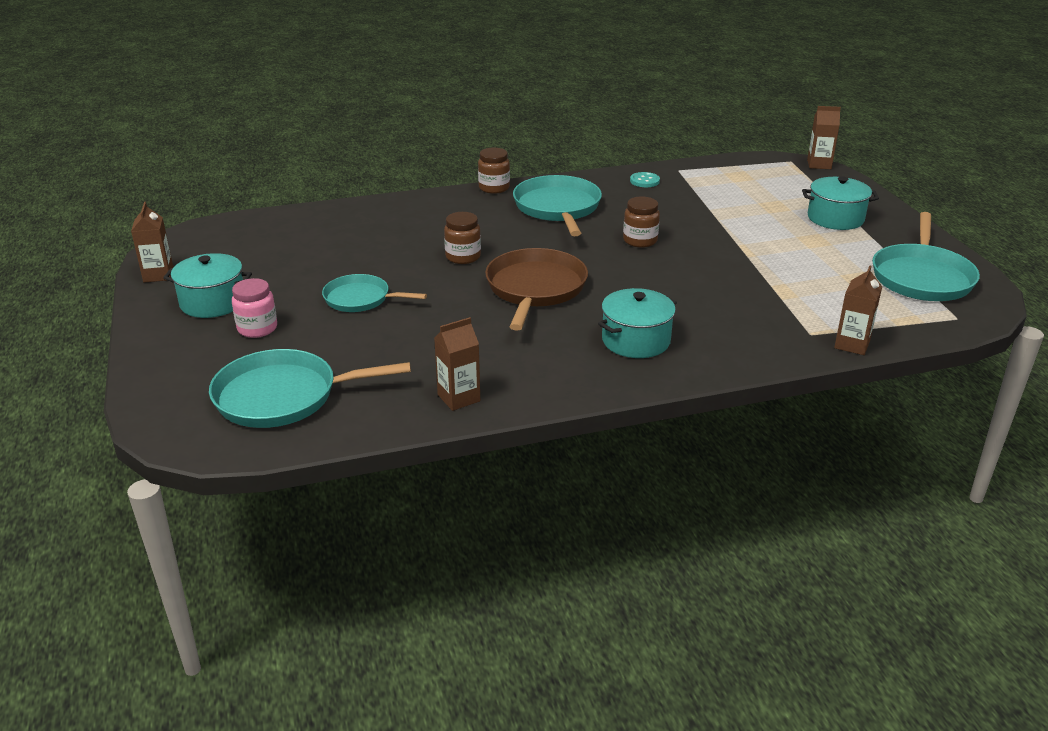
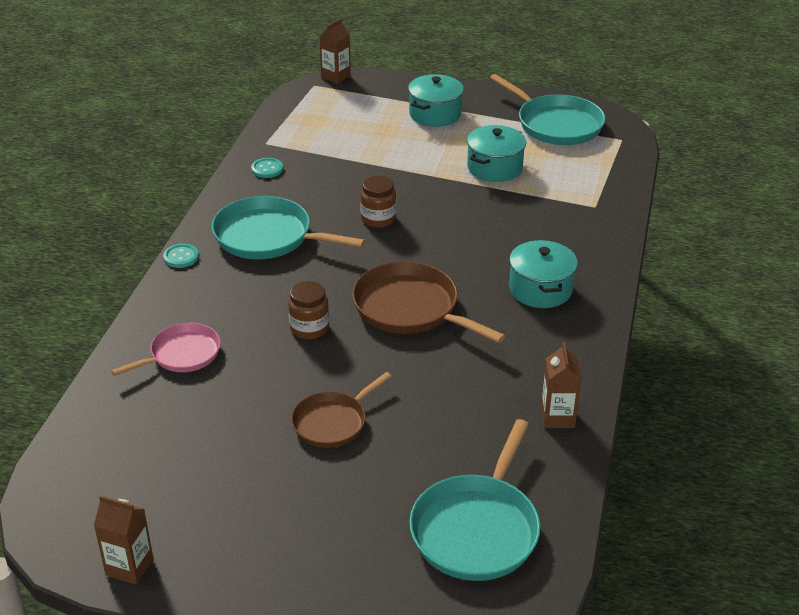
camera: 60 degrees left, 5 degrees up
(213, 302) = (241, 535): turquoise pot -> turquoise pot (494, 168)
(257, 328) = (330, 513): pink jar -> none
(360, 299) = (332, 422): turquoise pan -> brown pan
(385, 223) = (182, 354): none -> pink pan
(494, 188) = (181, 257): brown jar -> turquoise button
(852, 344) = (622, 196): brown carton -> none

